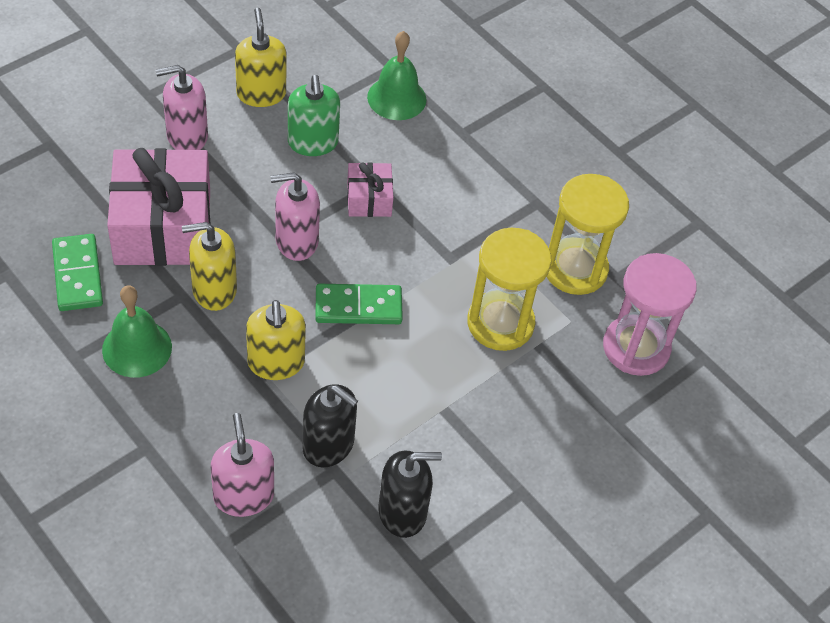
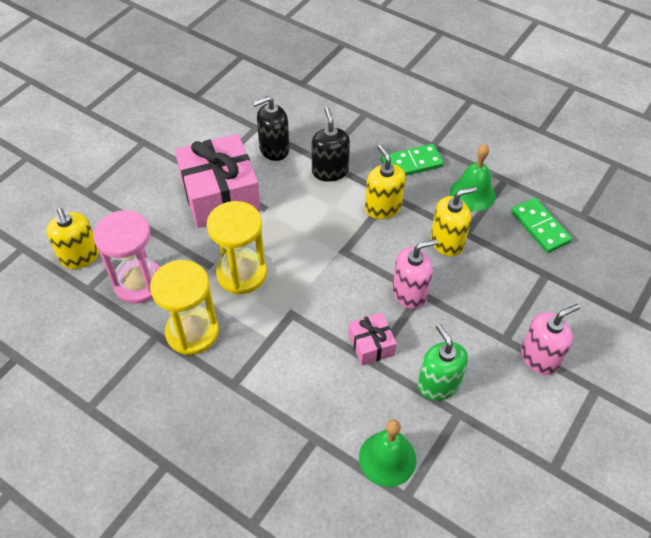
camera: 170 degrees right, 0 degrees up
(162, 227) = (508, 276): pink gift -> pink gift (220, 195)
(243, 496) = (366, 135): pink soap dispenser -> none
(261, 93) = (506, 422): yellow soap dispenser -> yellow soap dispenser (80, 256)
(328, 445) = (330, 171): black soap dispenser -> black soap dispenser turned 60 degrees clockwise
(358, 307) = (345, 257): green domino -> green domino (411, 163)

